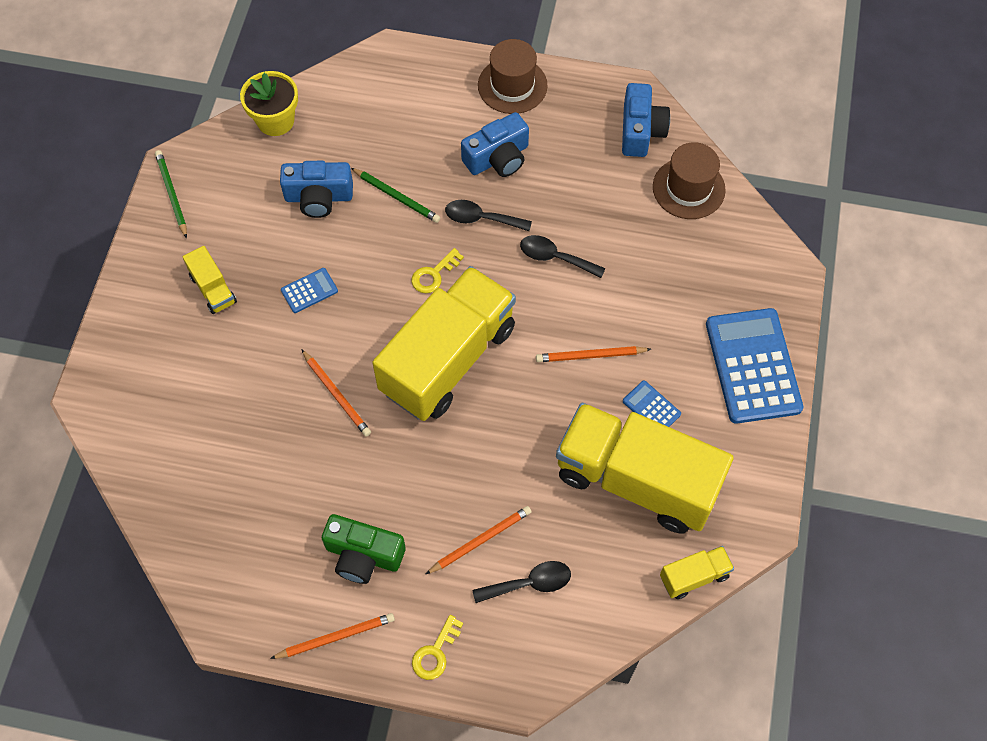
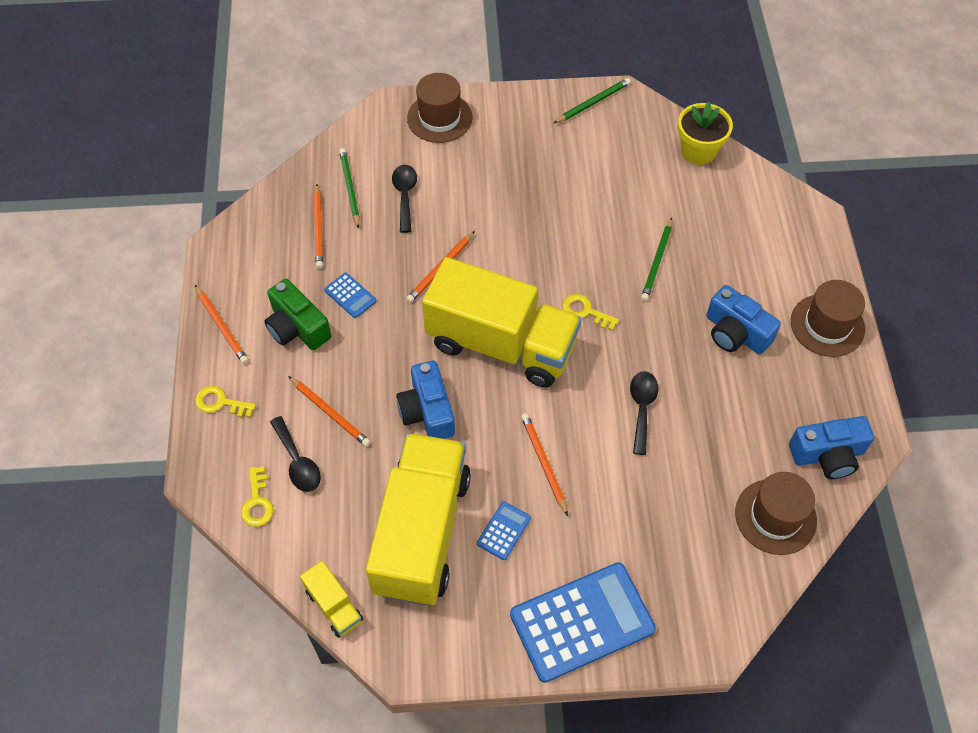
camera: 75 degrees right, 5 degrees down
(128, 348) = (439, 118): none -> brown hat
(192, 464) = (349, 189): none -> green pencil
(213, 289) = (512, 156): yellow truck -> none
(237, 508) = (319, 228): none -> orange pencil
(309, 291) = (535, 222): blue calculator -> blue calculator (350, 295)
(319, 197) = (632, 203): blue camera -> blue camera (427, 411)
(363, 555) = (297, 327): green camera -> green camera turned 45 degrees counterclockwise
(481, 218) = (661, 335): black spoon -> black spoon (405, 195)
(565, 632) = (257, 502): none -> yellow key

